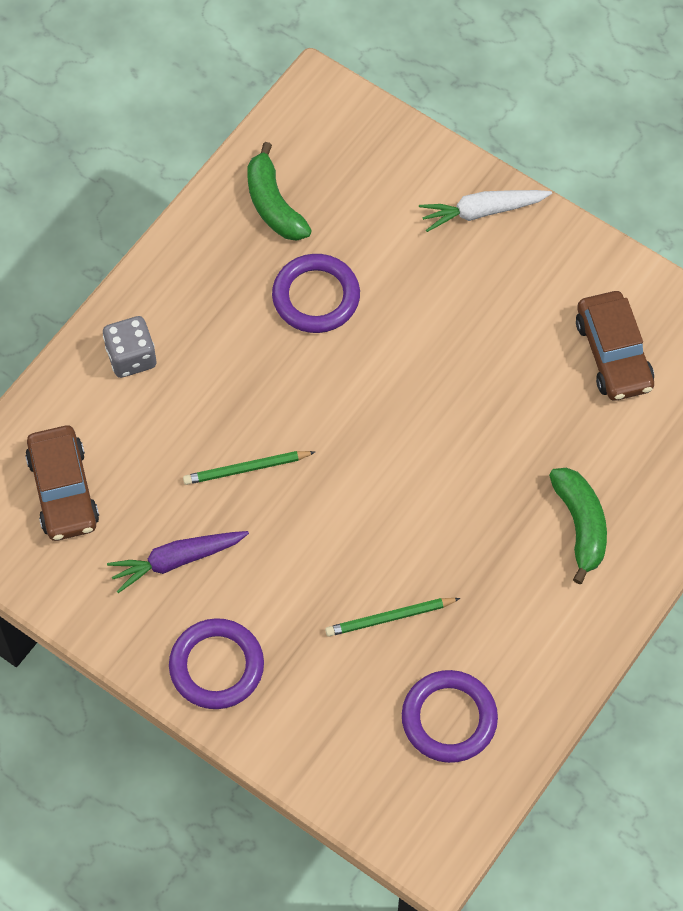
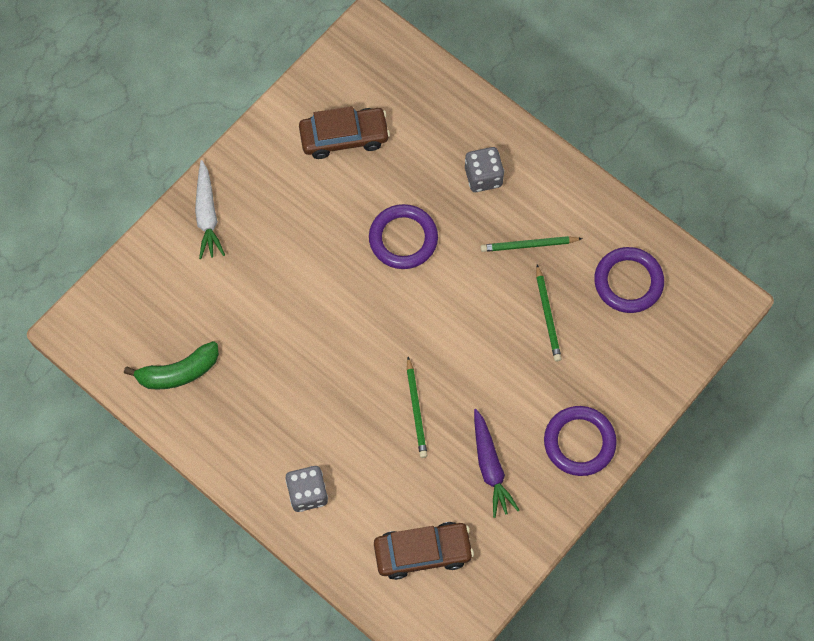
camera: 85 degrees left, 5 degrees up
(316, 297) = (269, 346): purple ring -> purple ring (403, 239)
(488, 589) = (529, 245): none -> green pencil
(580, 525) = (483, 177): green banana -> grey dice

